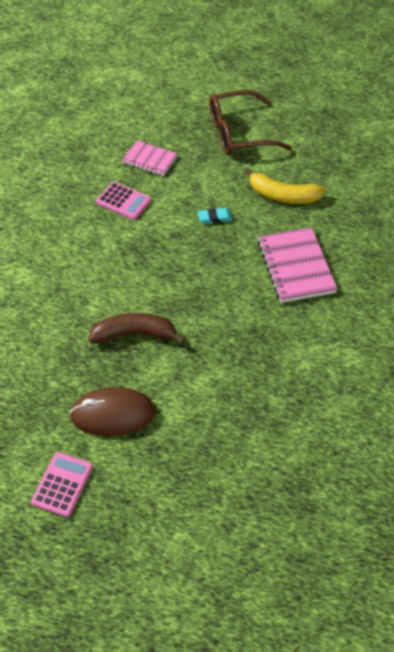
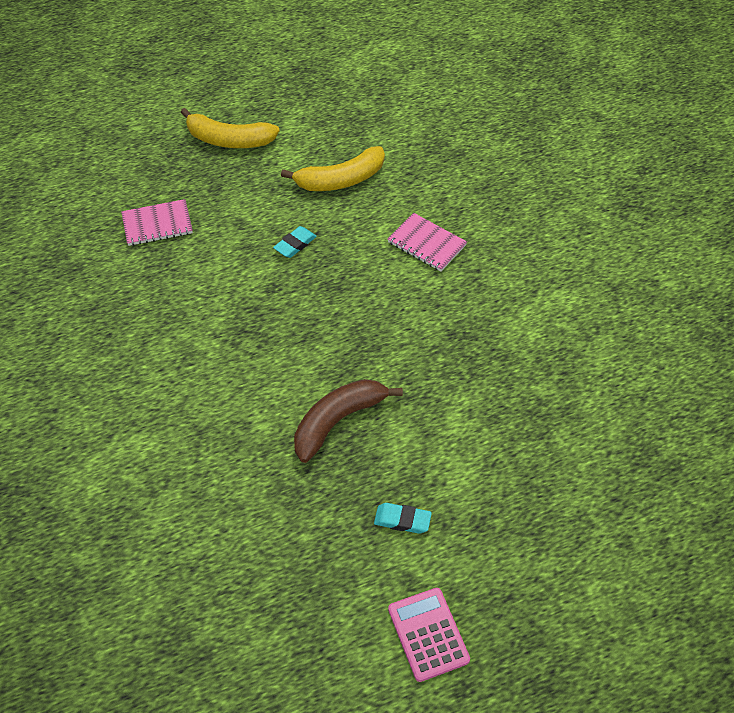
camera: 40 degrees left, 0 degrees up
(113, 414) = (402, 520): brown mouse -> turquoise eraser
(123, 201) = (175, 287): pink calculator -> none
(239, 133) = (229, 140): brown glasses -> yellow banana
(296, 266) = (426, 244): pink notebook -> pink notebook, size x0.62

